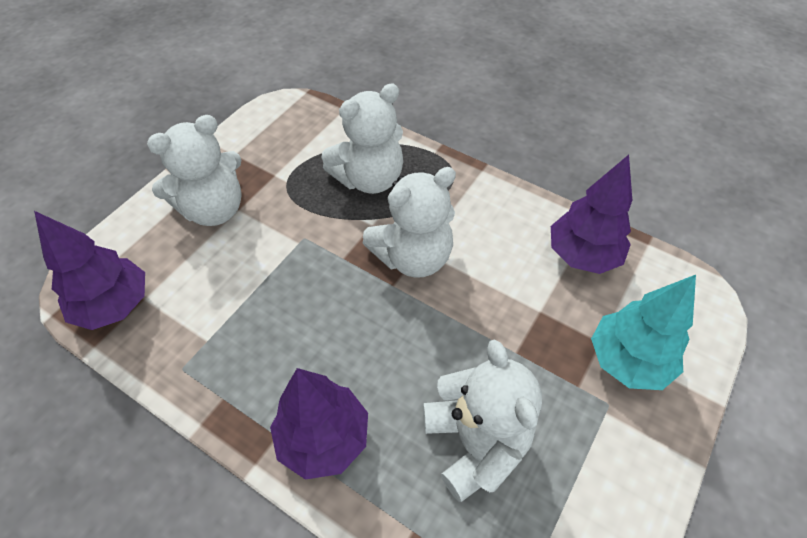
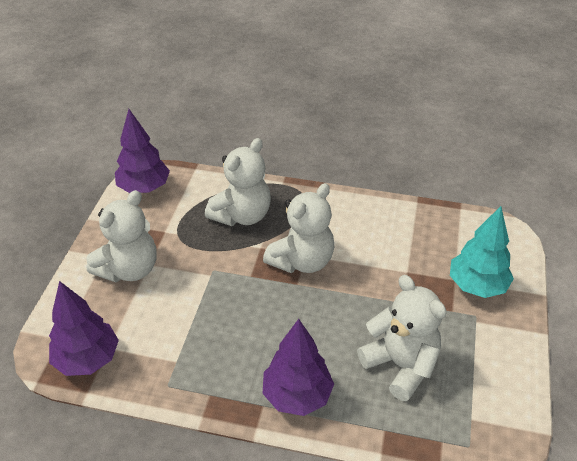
camera: 20 degrees left, 10 degrees down
(582, 255) = (420, 228): purple tree -> purple tree (144, 188)

